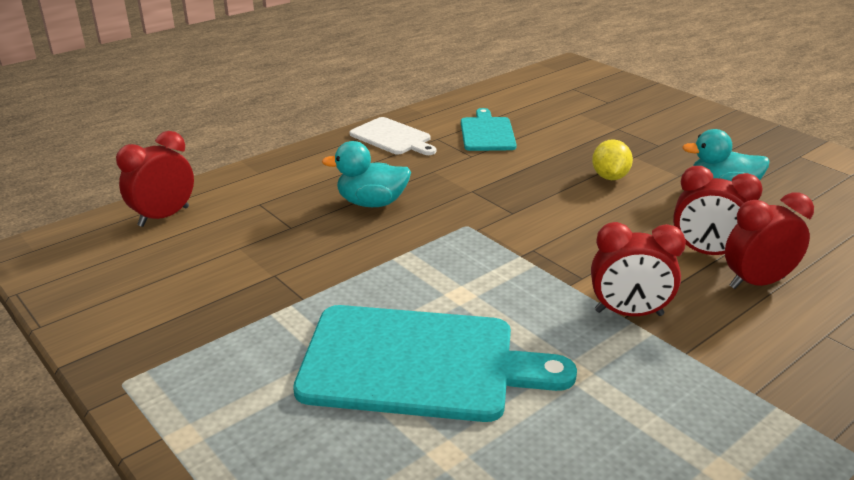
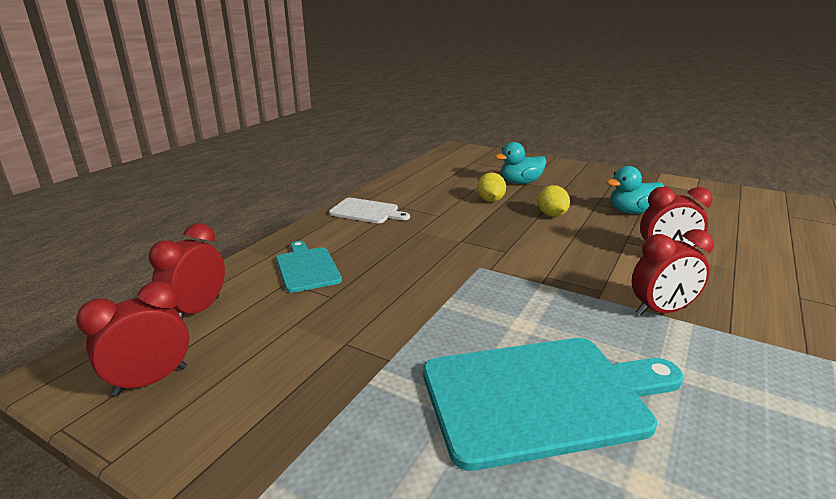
camera: 20 degrees left, 5 degrees down
(372, 203) = (388, 263): turquoise duck -> turquoise duck (520, 182)
(487, 133) = (437, 198): turquoise cutting board -> turquoise cutting board (307, 268)
(549, 146) = (490, 200): none -> yellow lemon
(756, 282) = (719, 269): red clock -> red clock (151, 381)

